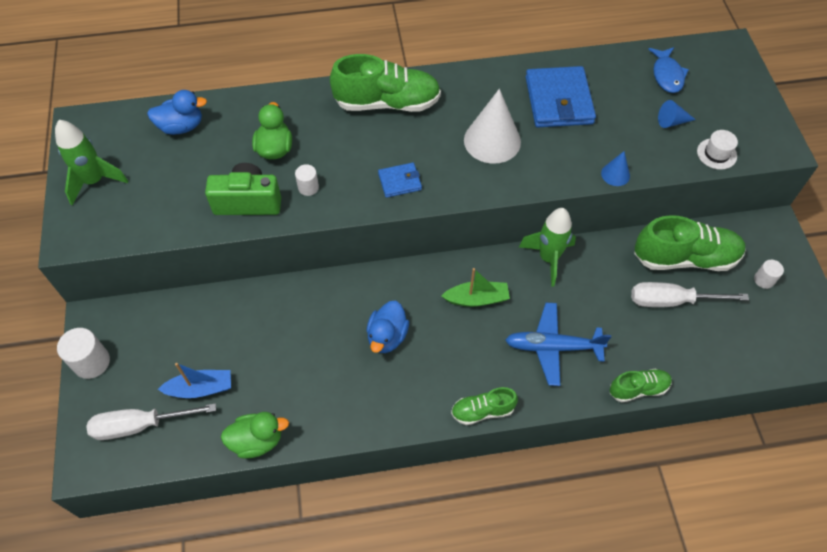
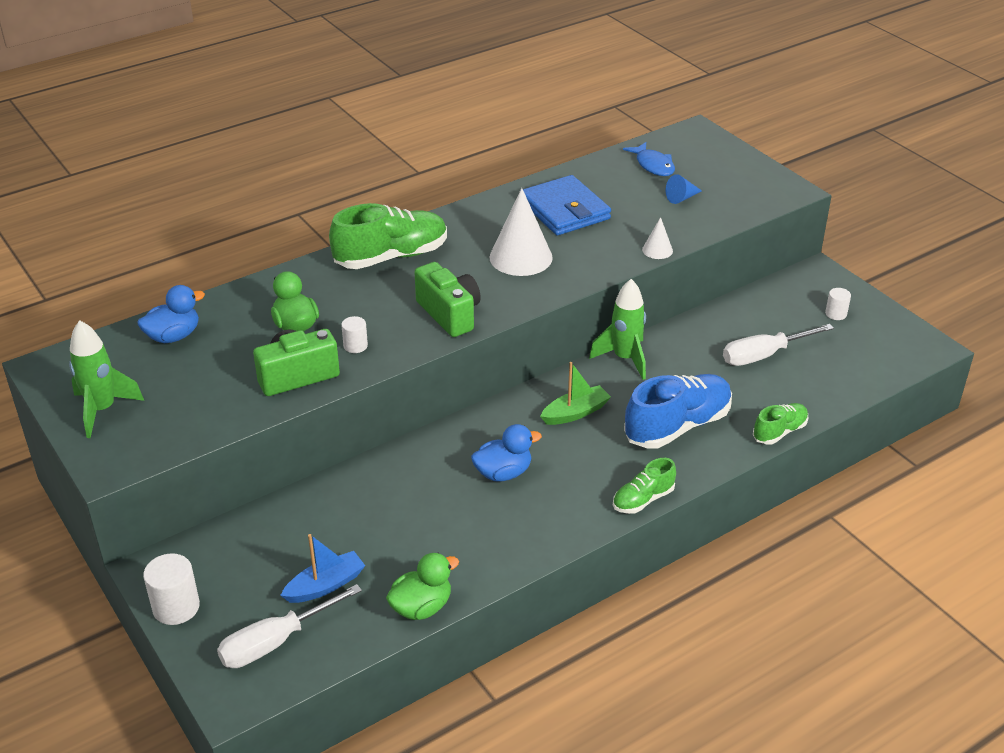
camera: 25 degrees left, 20 degrees down
(387, 336) = (503, 473): blue duck -> blue duck turned 105 degrees counterclockwise
(400, 181) = (449, 314): blue wallet -> green camera
(553, 347) = (677, 426): blue plane -> blue shoe
(615, 174) = (657, 250): blue cone -> white cone
(685, 258) = (754, 319): green shoe -> none
(716, 154) = (738, 210): white hat -> none

